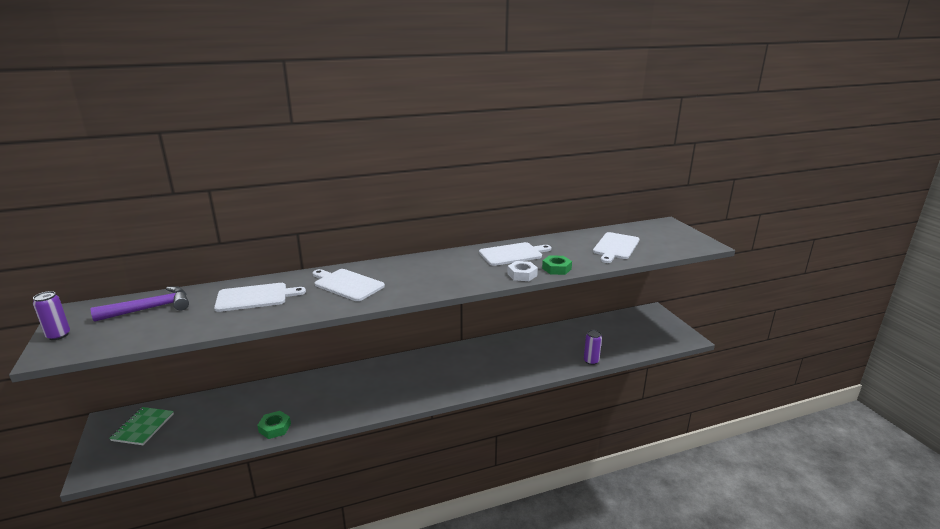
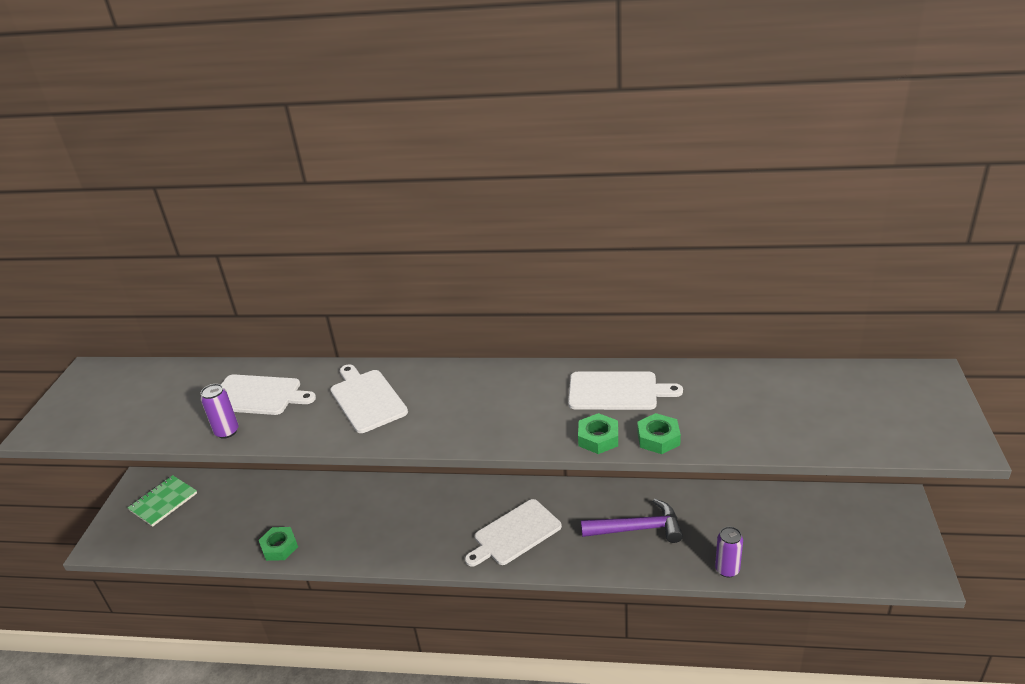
camera: 30 degrees right, 10 degrees up
(58, 335) = (58, 406): purple can -> purple can (227, 431)
(150, 308) = (153, 386): purple hammer -> purple hammer (638, 528)
(522, 275) = (598, 438): white nut -> green nut
(615, 247) = (790, 413): white cutting board -> white cutting board (514, 534)

